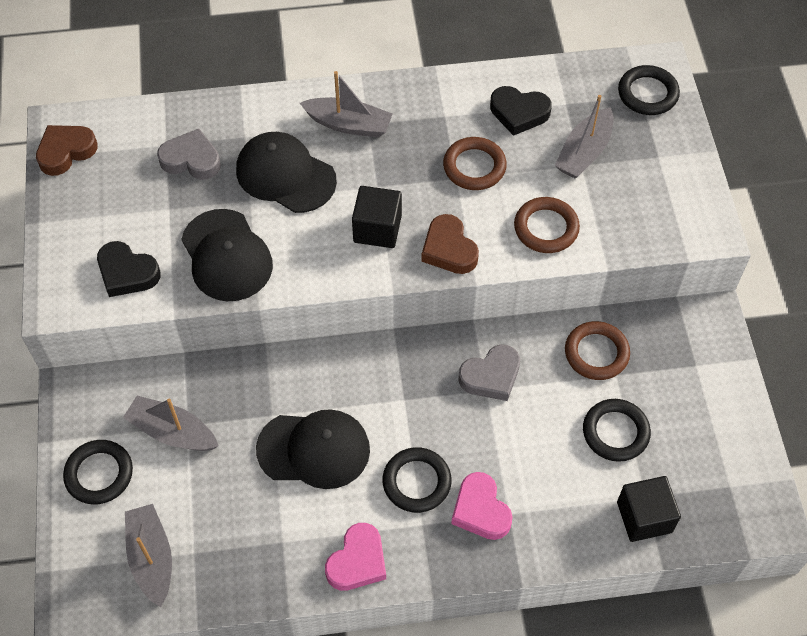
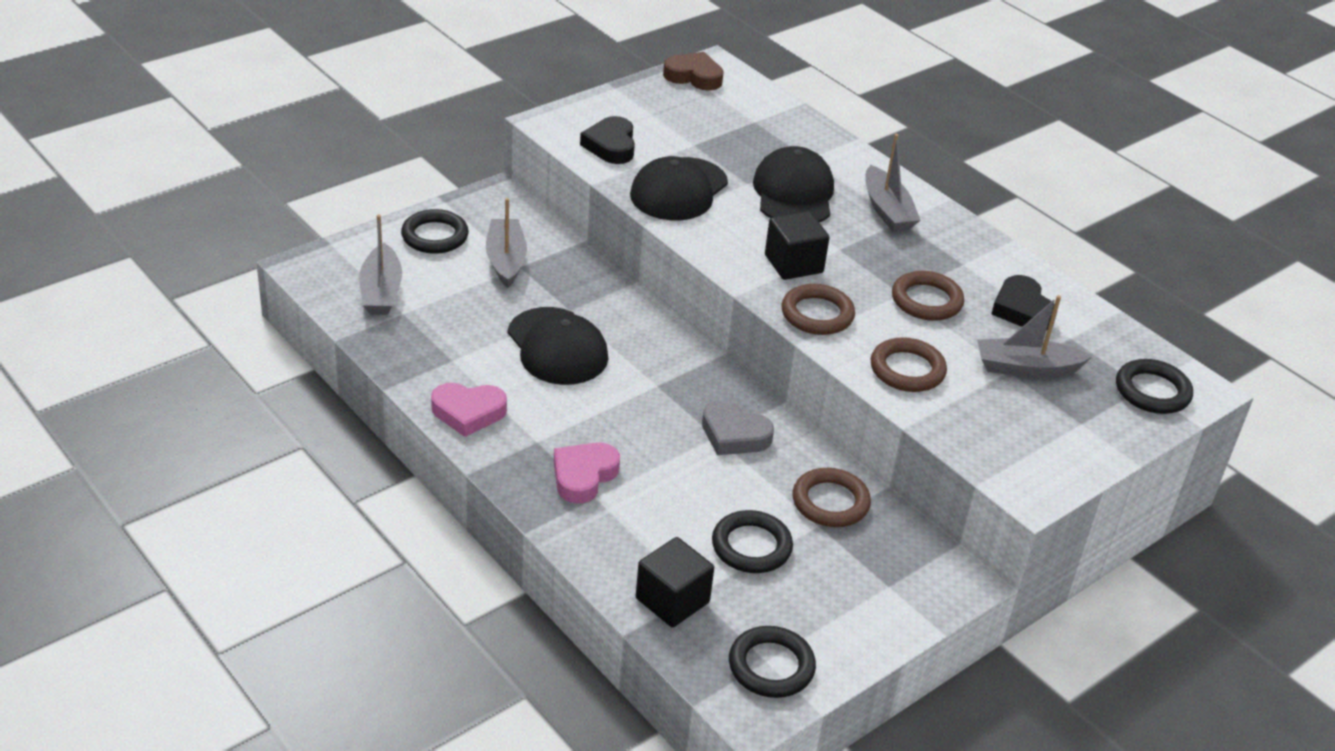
camera: 55 degrees right, 20 degrees down
(151, 558) = (381, 291): grey boat -> grey boat turned 135 degrees clockwise
(191, 159) = (754, 139): grey heart -> none
(416, 482) = (578, 423): black ring -> black ring (771, 666)
(449, 249) = (817, 314): brown heart -> brown ring

